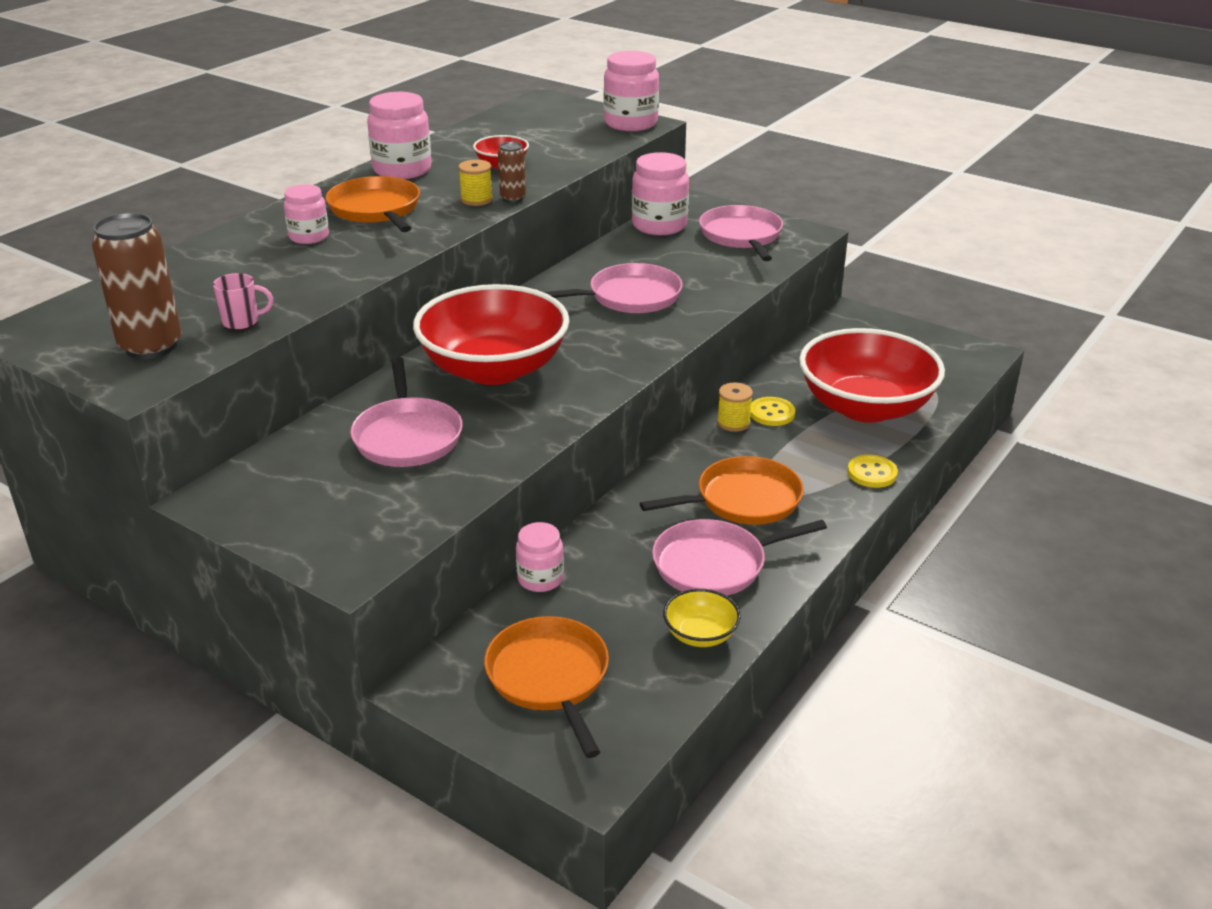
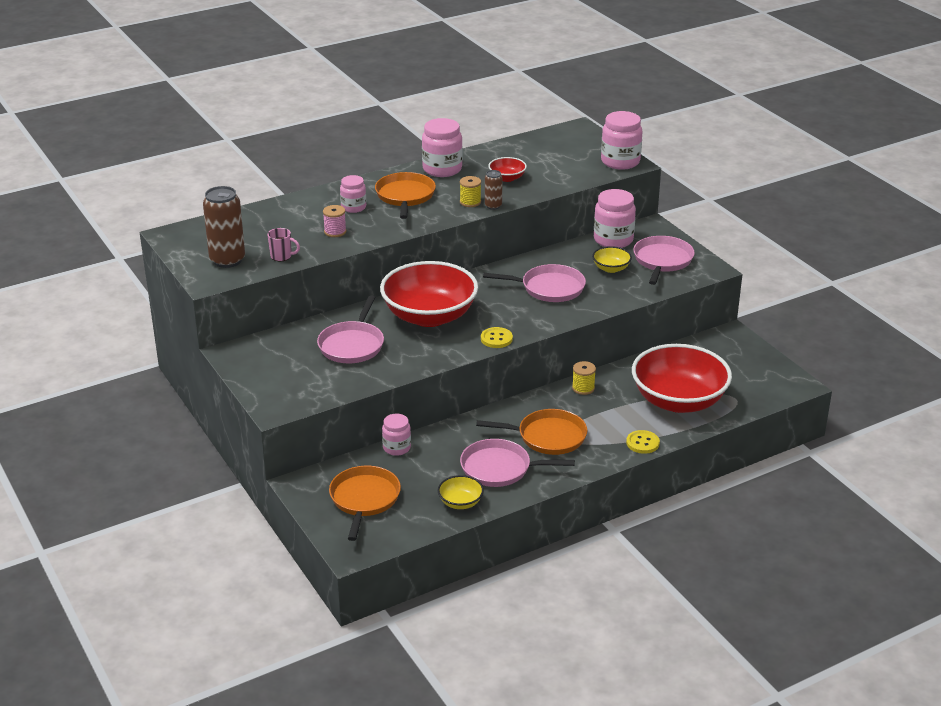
camera: 25 degrees right, 0 degrees up
(305, 272) = (335, 232): none -> pink spool
(687, 257) = (611, 268): none -> yellow bowl
(772, 413) = (613, 388): yellow button -> yellow button (496, 339)

